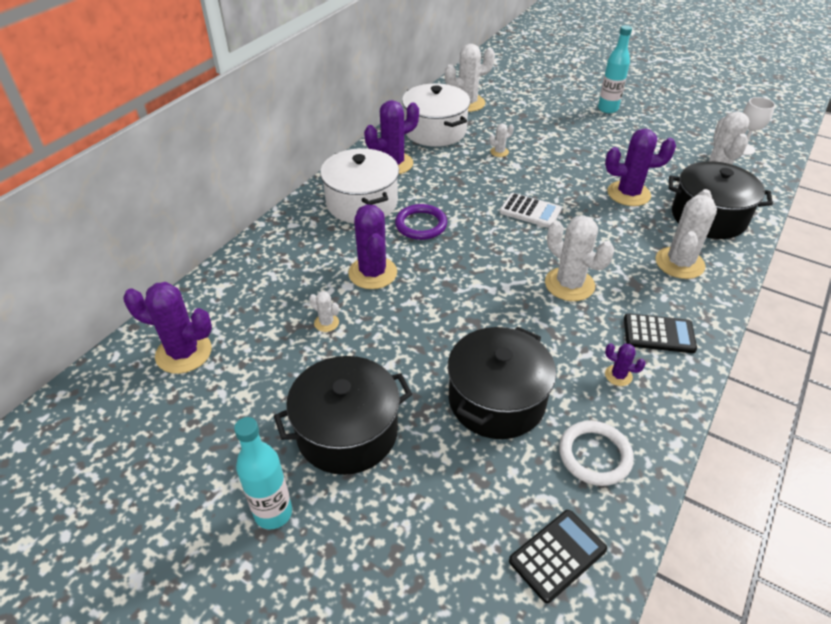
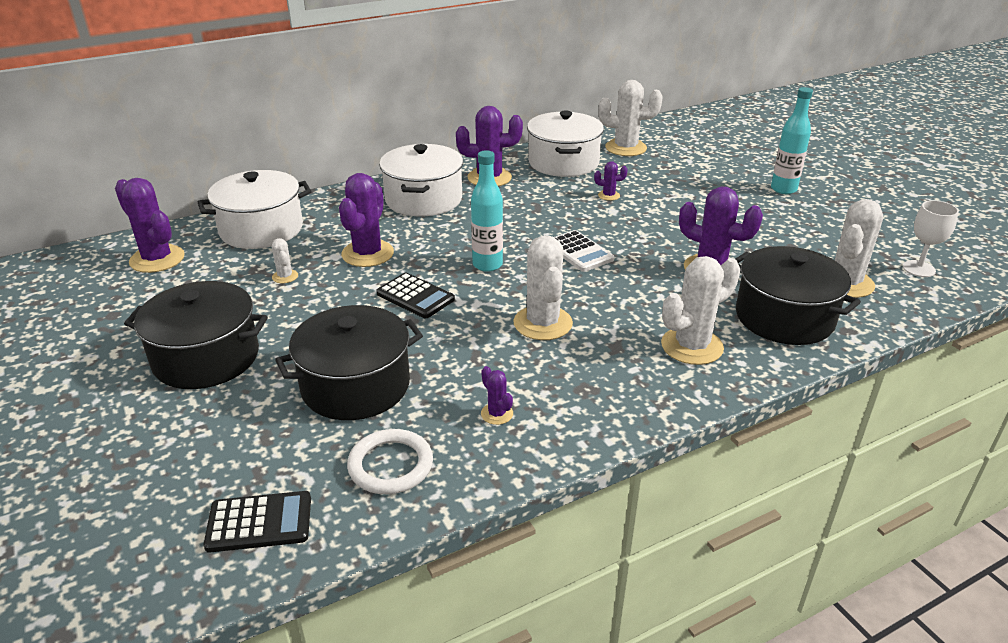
camera: 30 degrees right, 10 degrees down
(251, 283) = (261, 229): none -> white pot
(273, 513) = (88, 388): turquoise bottle -> turquoise bottle (487, 265)
(421, 225) = (456, 231): purple ring -> none
(499, 152) = (608, 195): white cactus -> purple cactus
(658, 334) = (586, 397): black calculator -> black calculator (415, 296)

